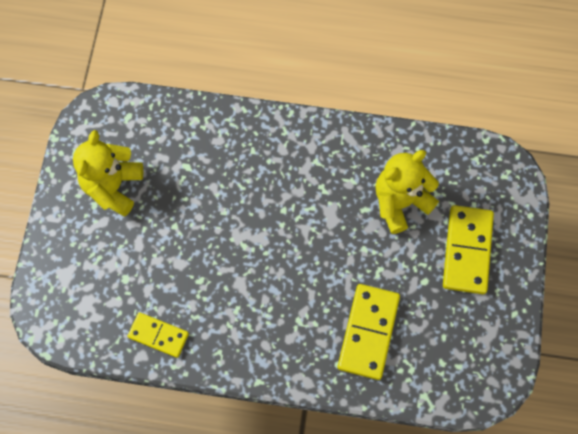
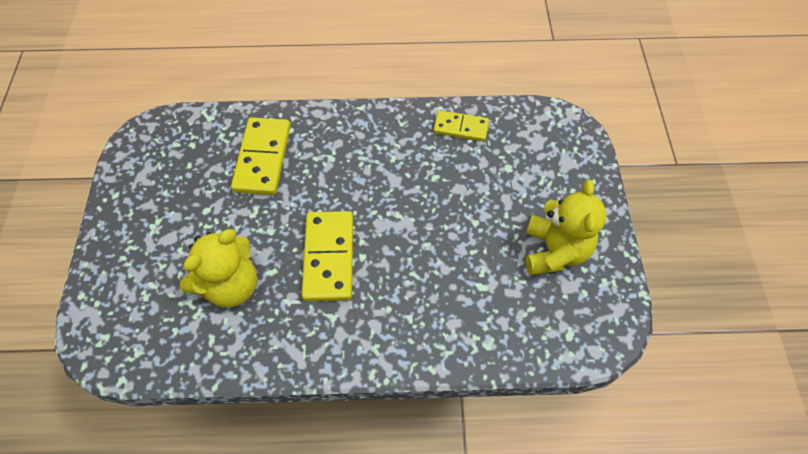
camera: 170 degrees right, 10 degrees down
(467, 250) = (158, 246): yellow domino -> yellow domino (329, 257)

